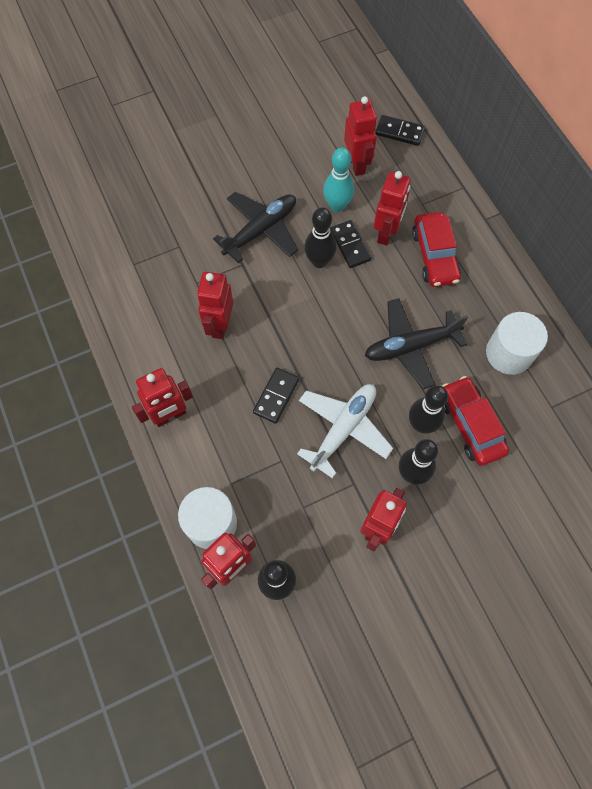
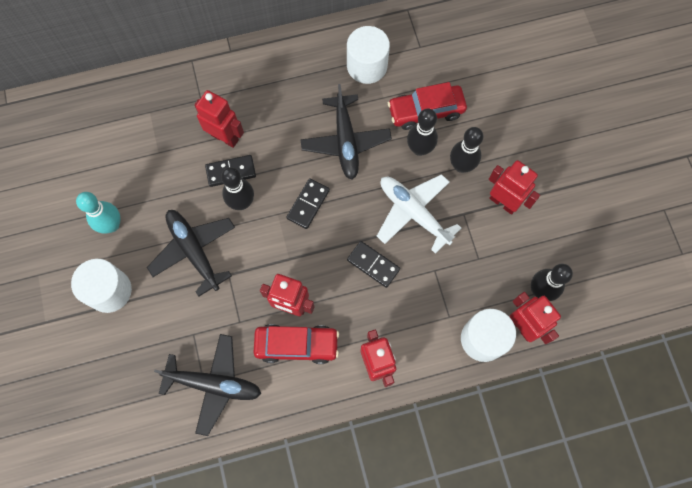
camera: 80 degrees left, 5 degrees up
(133, 273) = (214, 384): none -> black plane
(210, 171) = (109, 291): none -> white cylinder
(337, 205) = (183, 175): turquoise bowling pin -> turquoise bowling pin (112, 225)
(357, 164) = (140, 147): red robot -> none
(399, 132) = (113, 101): black domino -> black domino (308, 204)
(434, 256) = (259, 102): red car -> red car (297, 345)

